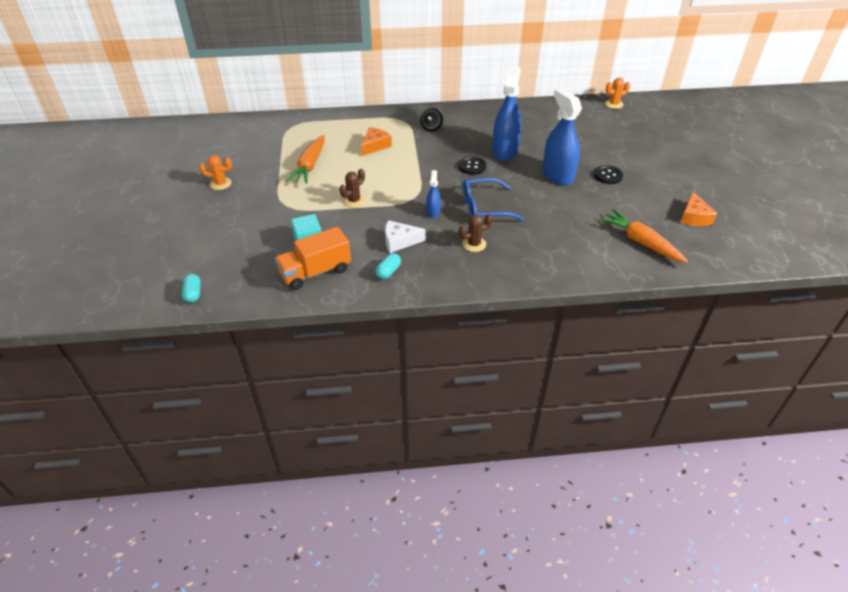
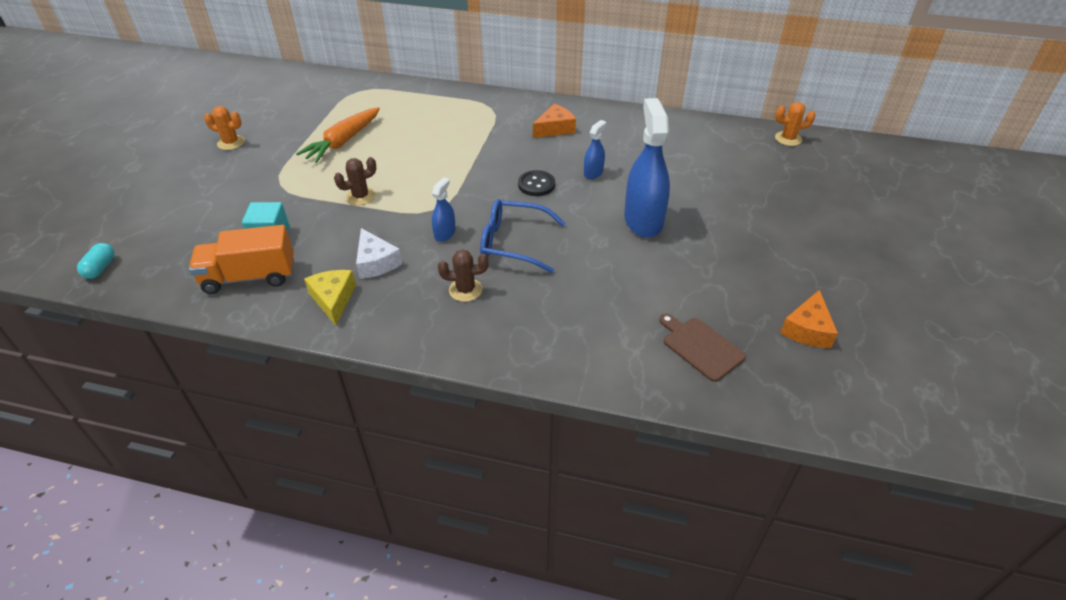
camera: 20 degrees right, 0 degrees up
(375, 146) = (436, 133): orange cheese -> orange cheese (555, 129)
(388, 272) = (333, 299): turquoise capsule -> yellow cheese
(399, 241) = (376, 262): white cheese -> white cheese turned 135 degrees counterclockwise
(431, 128) = (520, 124): black spinning top -> none
(505, 151) = (593, 173): blue spray bottle -> blue spray bottle, size x0.48
(608, 176) = (714, 237): black button -> none
(641, 242) = (700, 347): orange carrot -> brown cutting board

